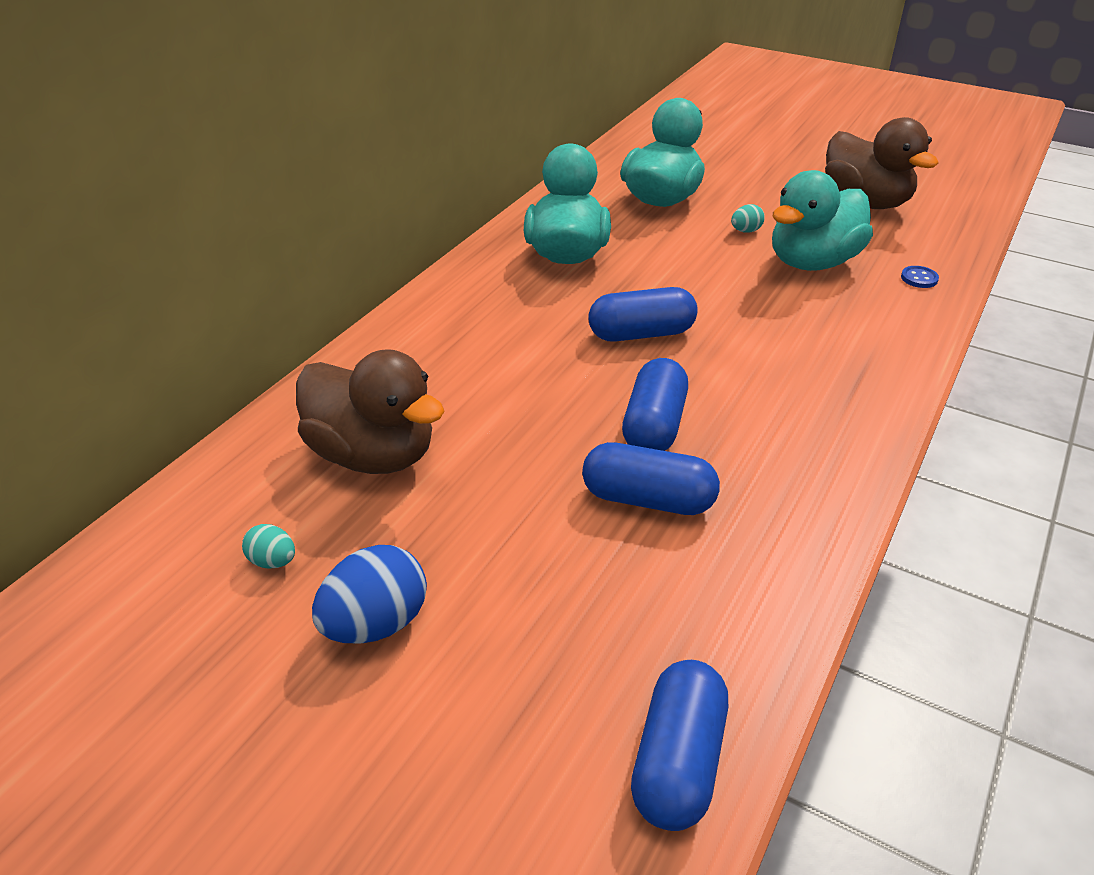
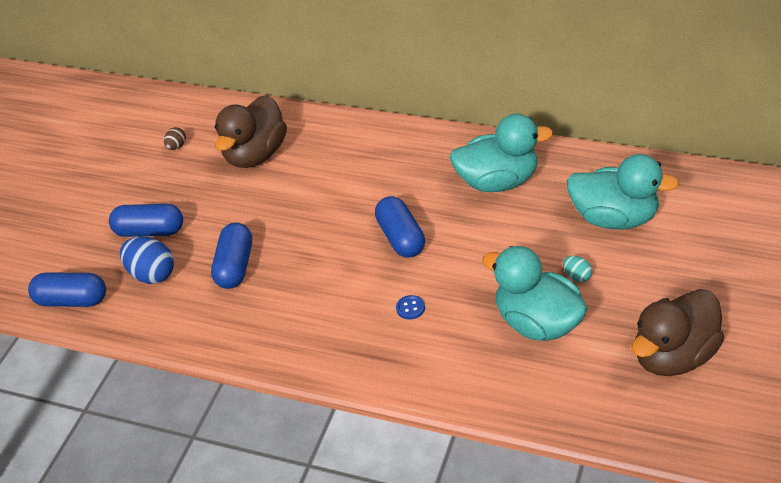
camera: 85 degrees right, 5 degrees up
(273, 561) = (177, 146): turquoise egg -> brown egg
(376, 624) = (142, 190): blue egg -> blue egg (152, 274)
(654, 426) = (301, 259): blue capsule -> blue capsule (150, 231)
(919, 278) = (535, 394): blue button -> blue button (410, 308)

